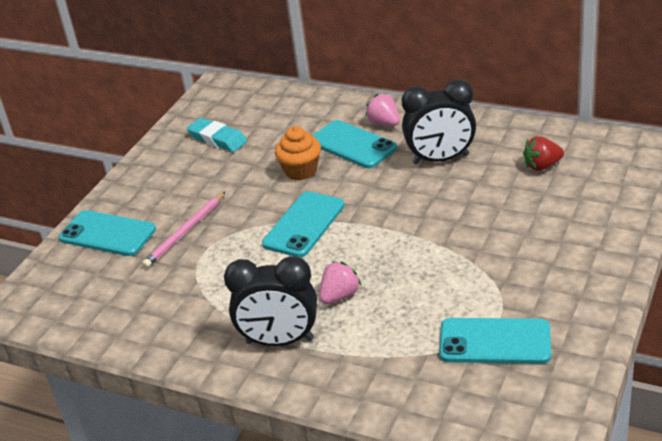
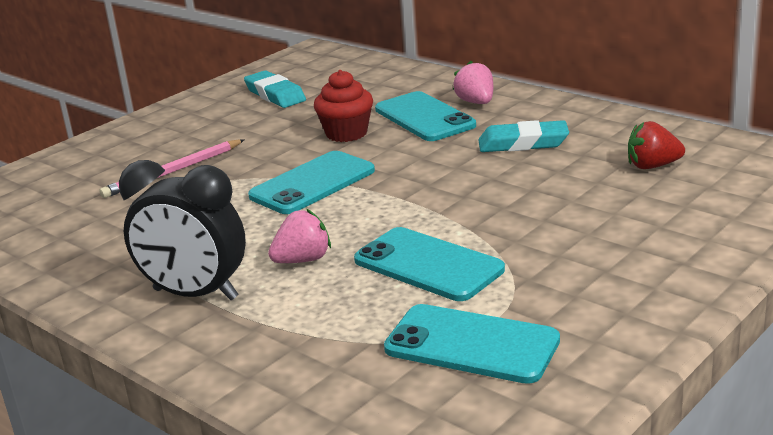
camera: 15 degrees right, 10 degrees down
(107, 234) = (90, 161): turquoise phone -> turquoise phone (428, 265)
(301, 171) = (346, 133): orange cupcake -> red cupcake
(440, 159) = (523, 143): black clock -> turquoise eraser

